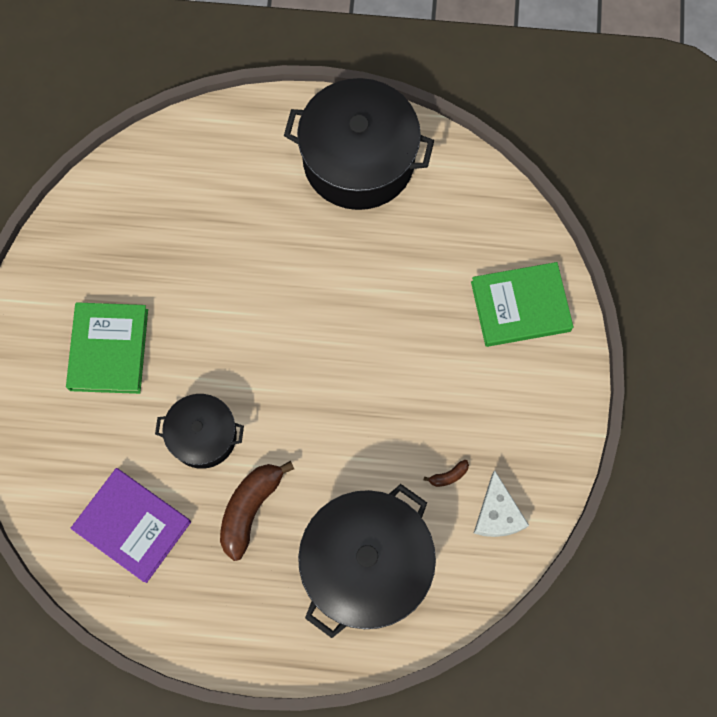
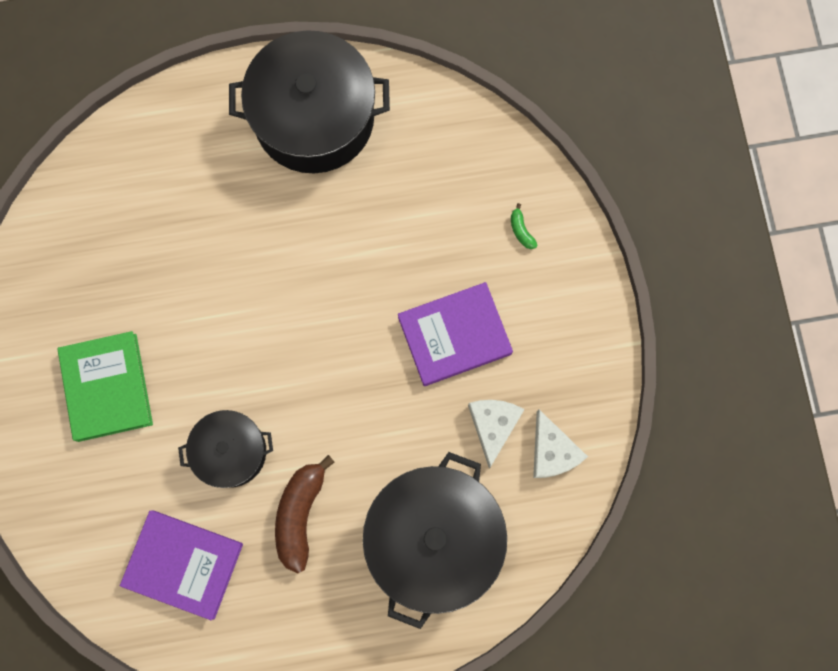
camera: 15 degrees left, 5 degrees up
(434, 384) = (454, 335): none -> purple book
(448, 476) = (493, 426): brown banana -> white cheese
(520, 306) = (521, 230): green book -> green banana

